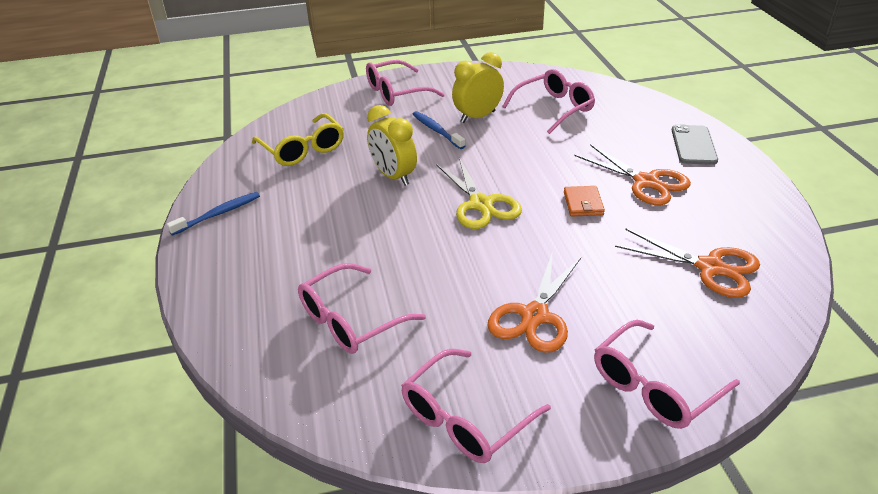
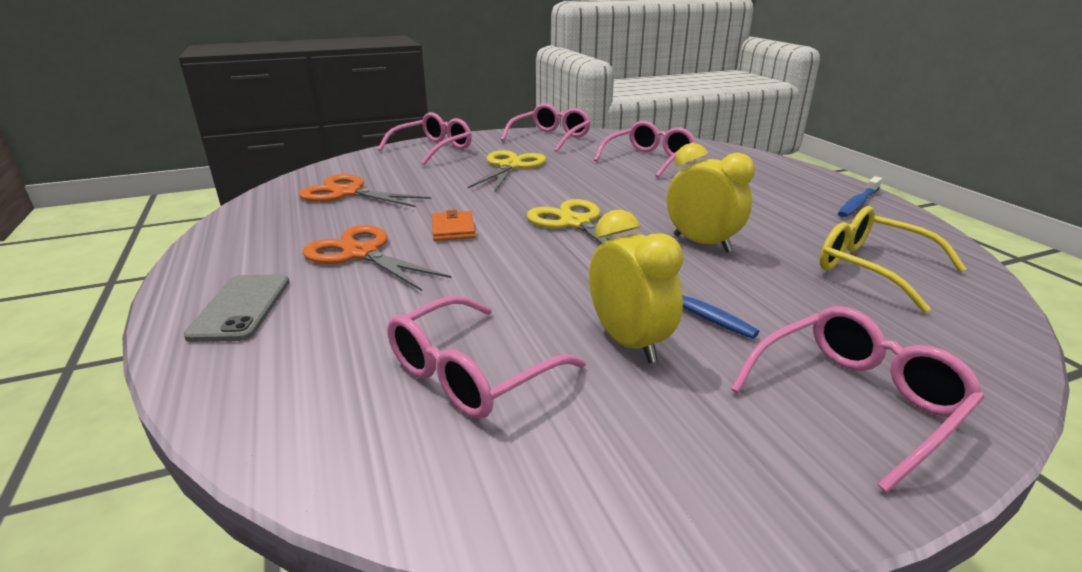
camera: 170 degrees right, 10 degrees down
(477, 117) = (628, 342): yellow clock -> yellow clock turned 75 degrees counterclockwise
(534, 316) = (510, 166): orange scissors -> yellow scissors

